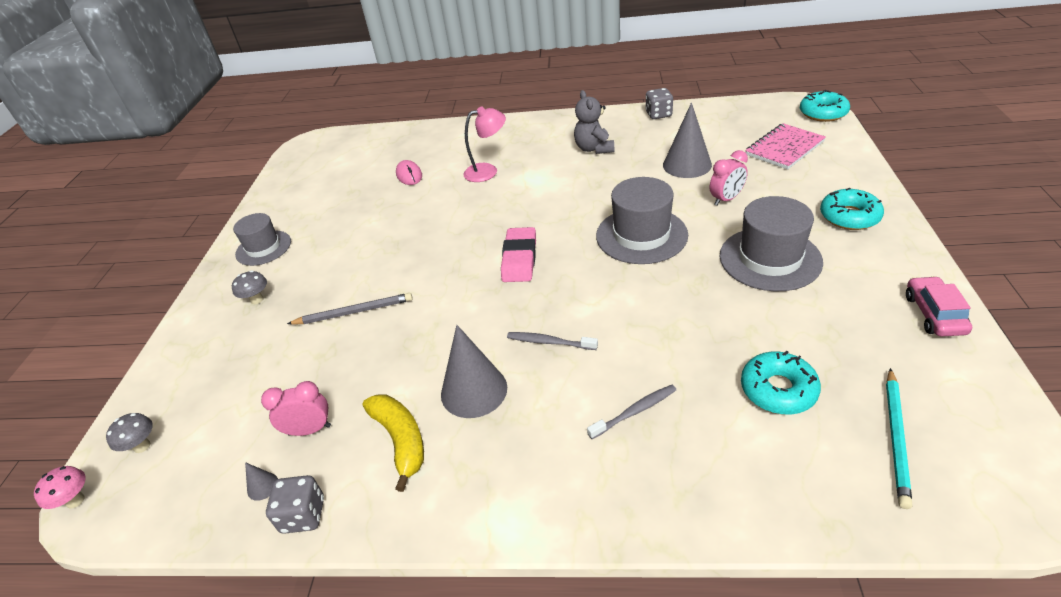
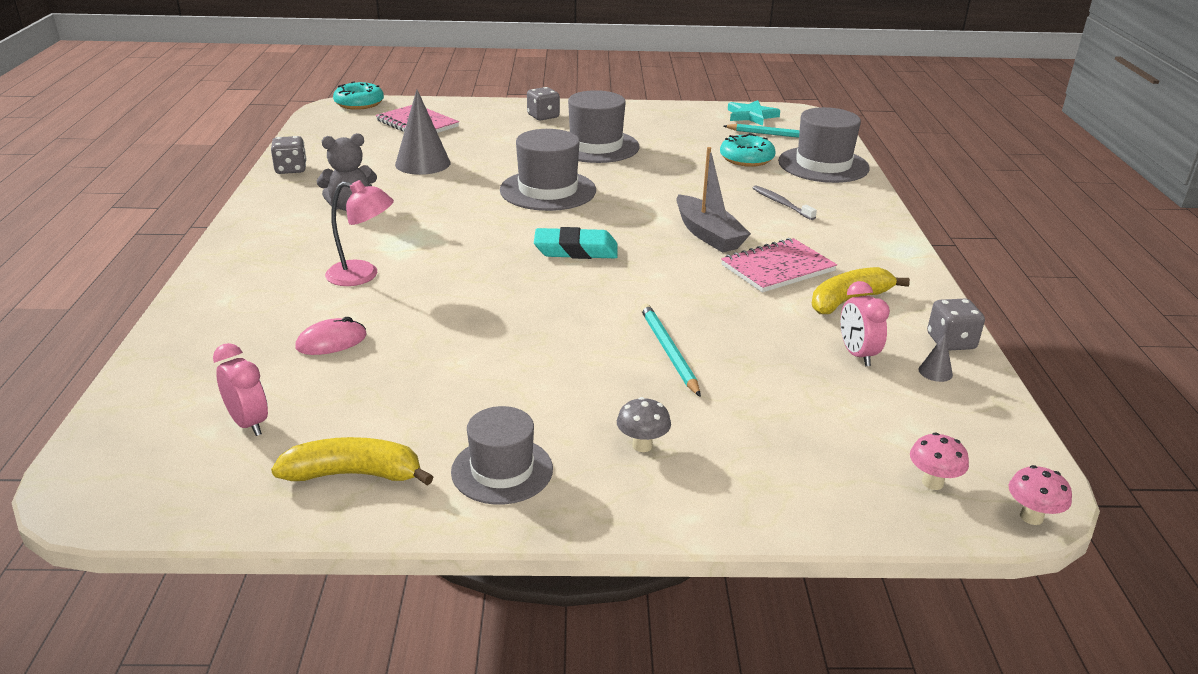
camera: 100 degrees left, 10 degrees down
(142, 446) = (932, 482): grey mushroom -> pink mushroom
(285, 203) = (354, 474): none -> yellow banana
(354, 312) = (668, 351): grey pencil -> turquoise pencil
(474, 390) = (777, 268): grey cone -> pink notebook
(488, 171) = (362, 275): pink lamp -> pink lamp turned 120 degrees clockwise
(519, 259) = (576, 250): pink eraser -> turquoise eraser
(549, 342) = (708, 234): grey toothbrush -> grey boat
(726, 199) = (498, 153): pink clock -> pink clock (248, 423)
(784, 479) = (823, 165): none -> grey hat
(849, 216) = (543, 116): turquoise donut -> grey dice
(934, 314) = (665, 111): pink car -> none
(974, 411) = (751, 116): none -> turquoise star

